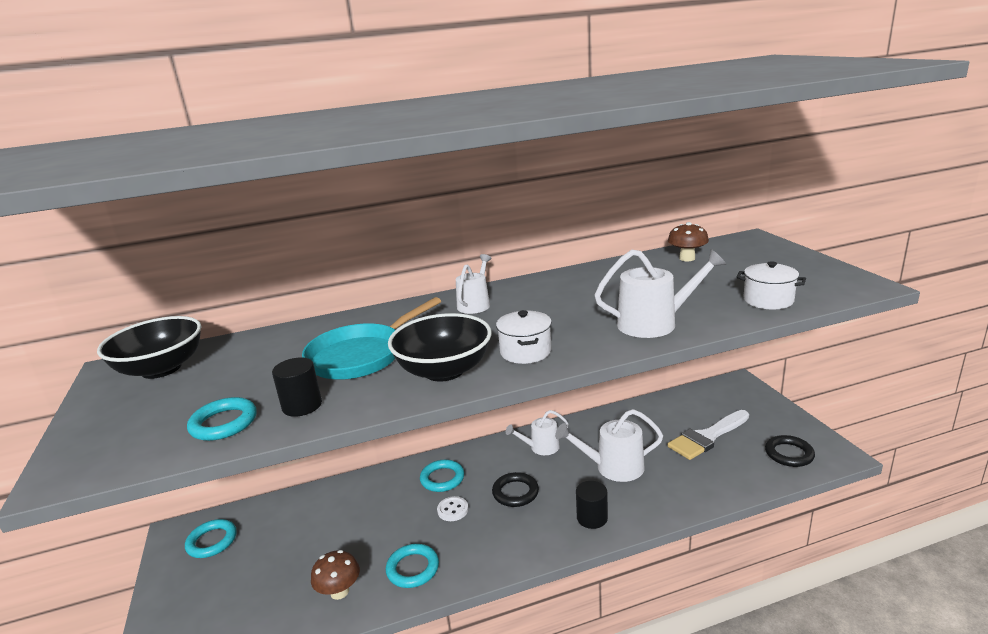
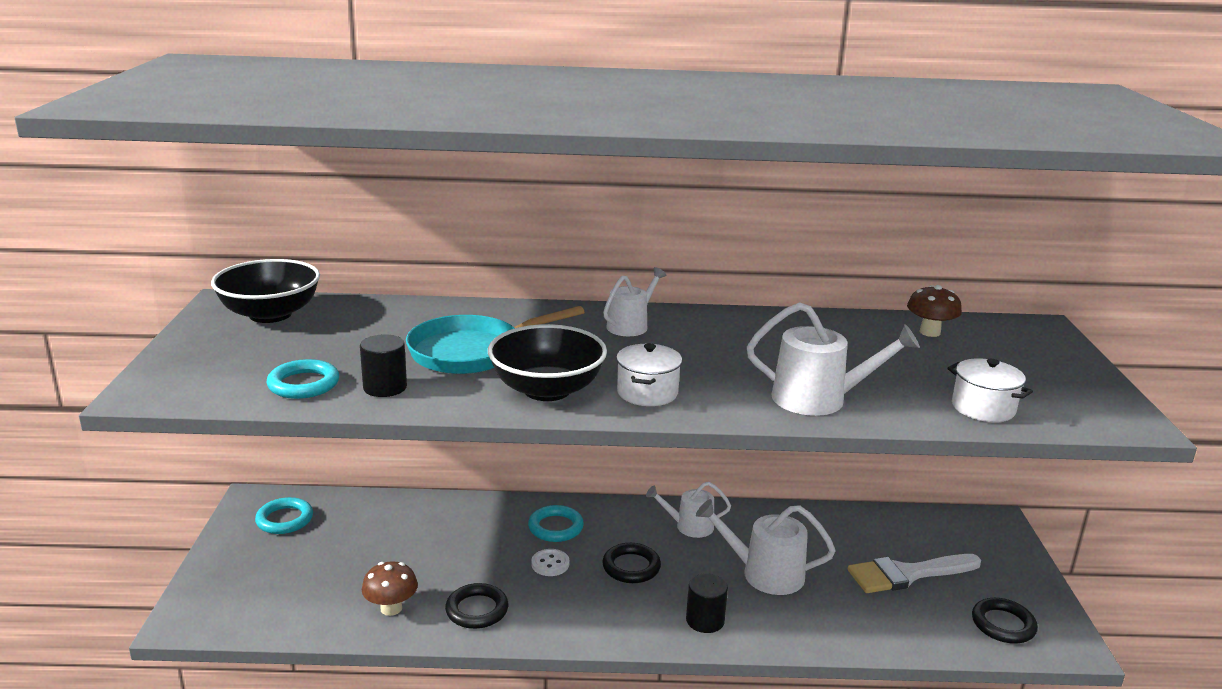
camera: 15 degrees right, 0 degrees up
(413, 569) = (477, 610): turquoise ring -> black ring

